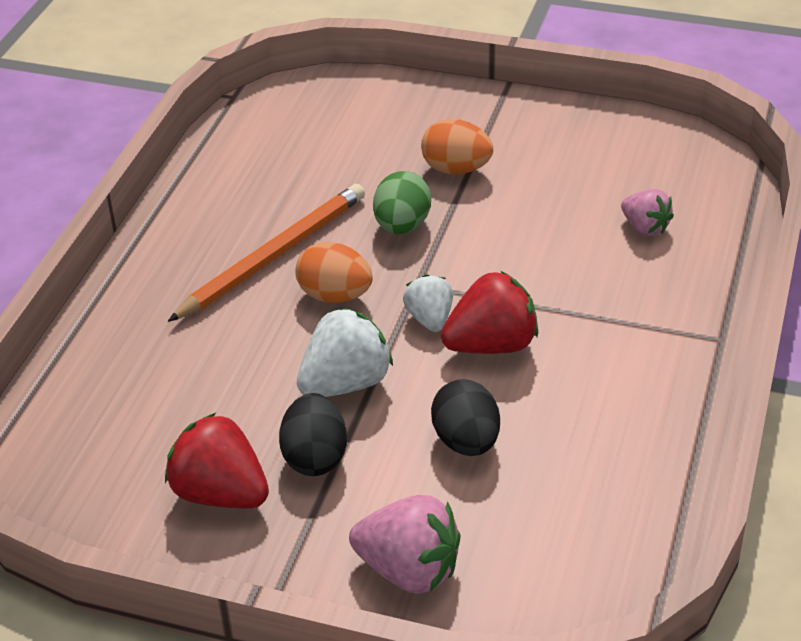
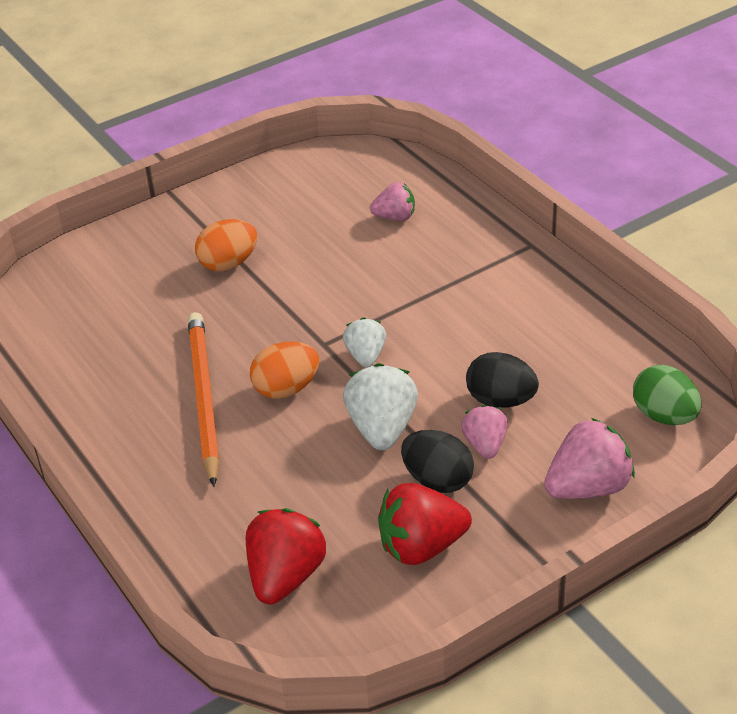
camera: 50 degrees left, 0 degrees up
(393, 464) = (485, 445): none -> pink strawberry
(402, 226) = (254, 319): green egg -> green egg (664, 416)
(430, 319) = (366, 356): white strawberry -> white strawberry turned 60 degrees clockwise
(491, 345) = (424, 342): red strawberry -> red strawberry (285, 577)

